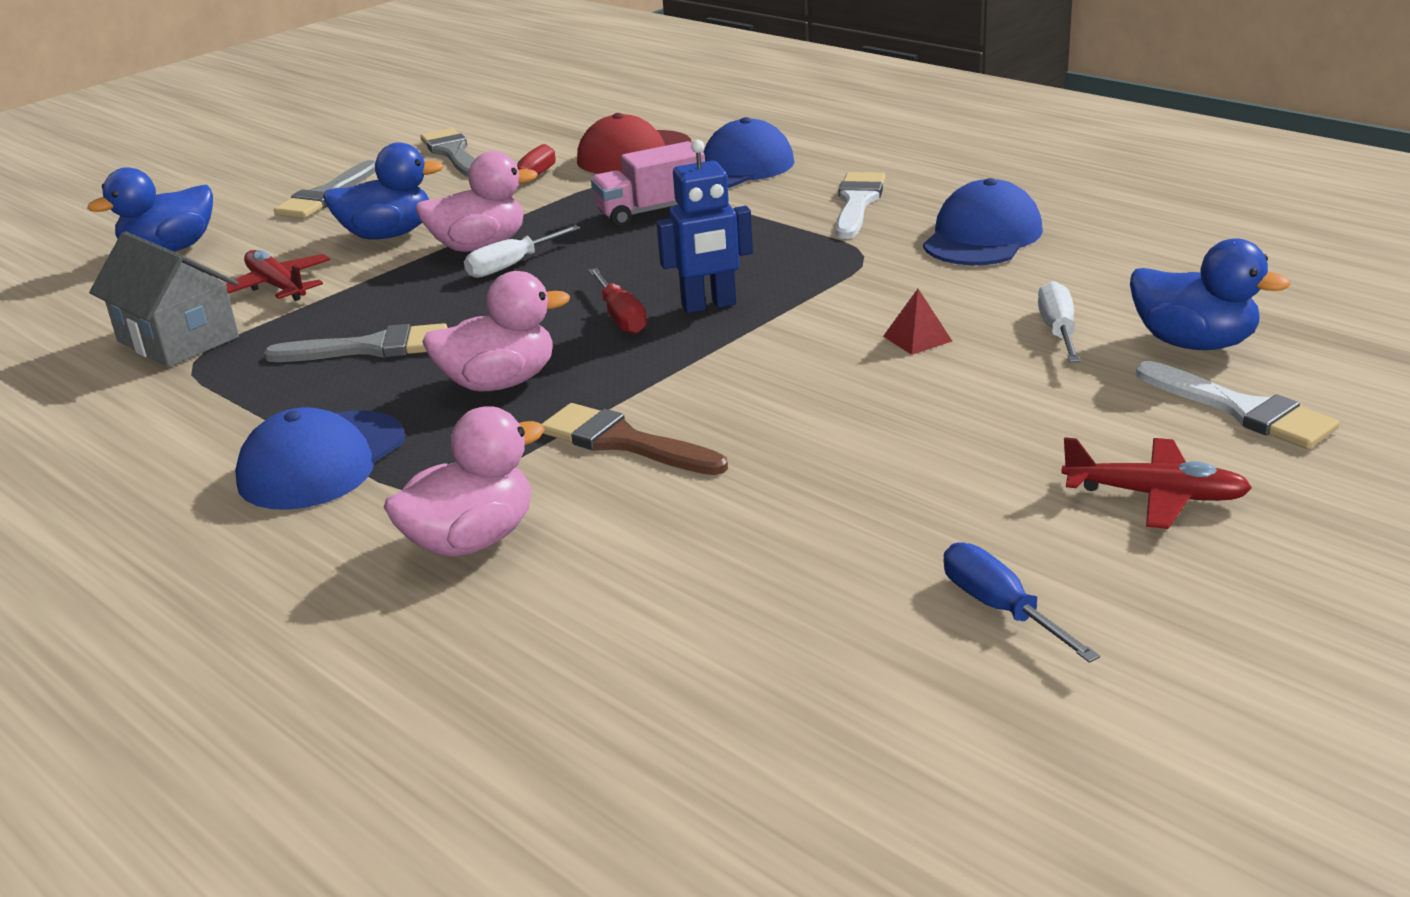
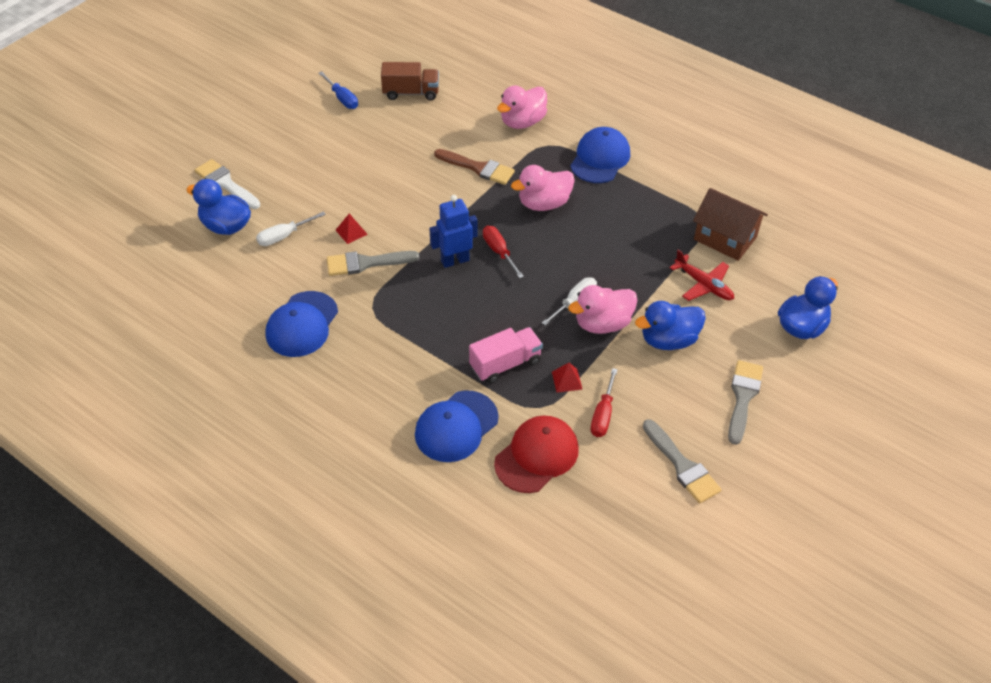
camera: 170 degrees right, 20 degrees up
(178, 339) = (725, 238): grey house -> brown house
(371, 348) = (618, 229): grey brush -> grey brush (366, 263)
(565, 201) = (566, 380): none -> red pyramid
(781, 624) = (411, 93): none -> brown truck
(857, 203) = (372, 369): white brush -> none
(1058, 331) = (284, 236): white screwdriver -> white screwdriver turned 60 degrees clockwise
(1154, 495) = (277, 141): red plane -> none

